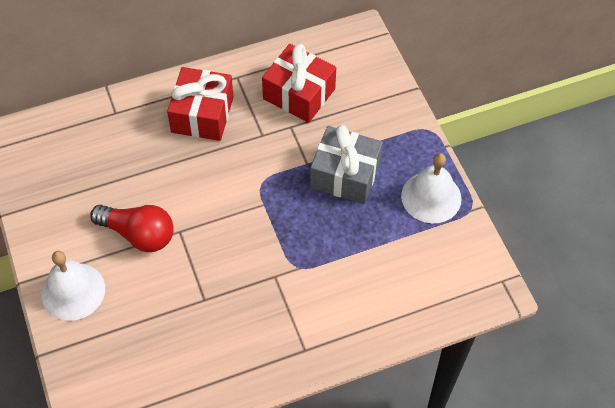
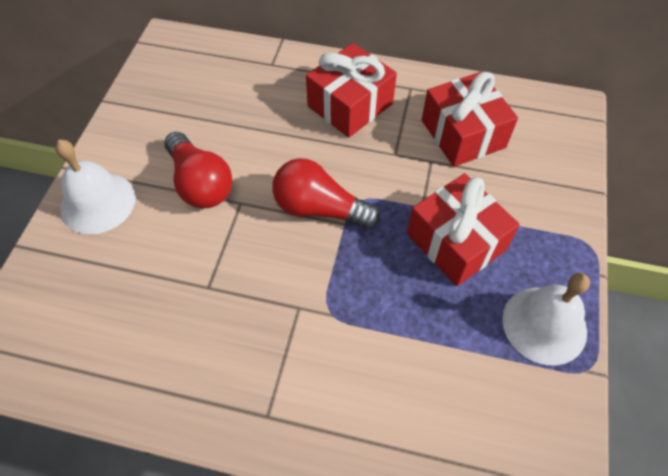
camera: 35 degrees right, 0 degrees up
(239, 204) = (319, 208): none -> red light bulb
(345, 175) = (456, 242): grey gift -> red gift

